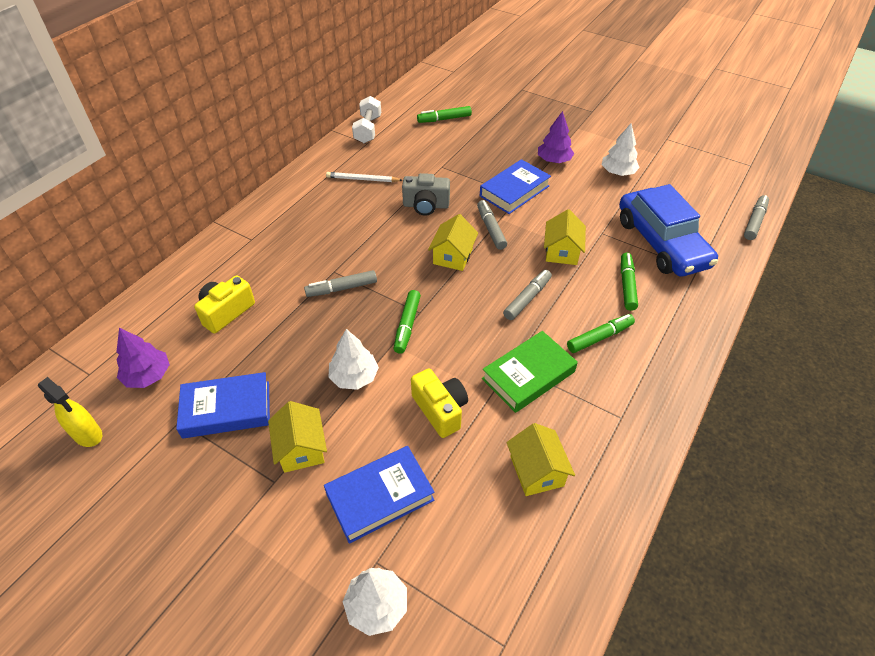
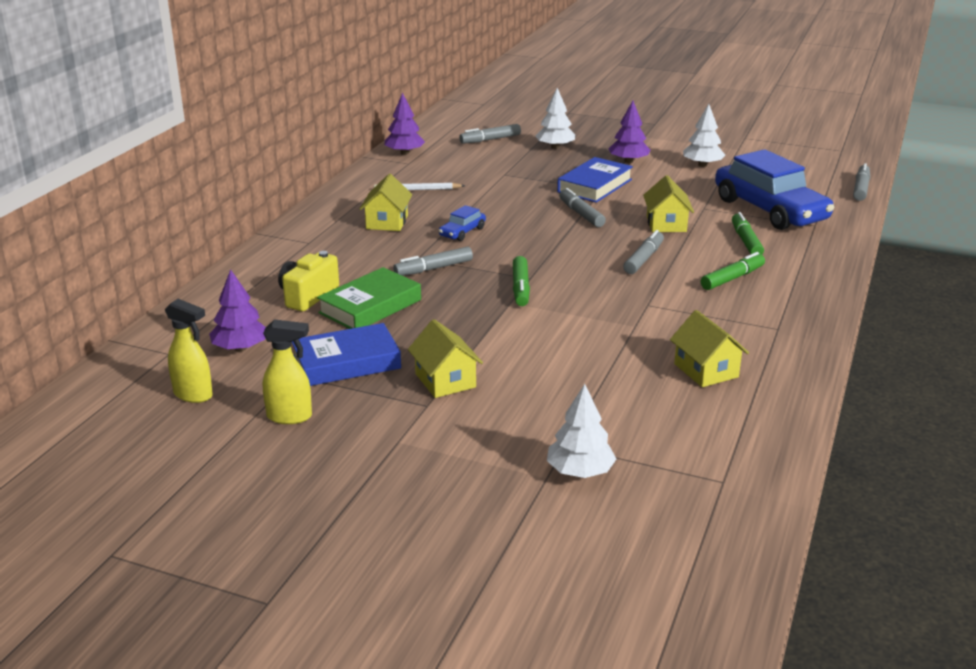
camera: 10 degrees left, 20 degrees down
(155, 479) = (290, 417): none -> yellow spray bottle
(354, 377) = (479, 327): white tree -> white tree (555, 147)
(368, 129) = (404, 153): white dumbbell -> purple tree
(380, 496) = (548, 403): blue book -> none
(382, 241) = (462, 232): none -> blue car
(426, 205) = (500, 203): grey camera -> none
(440, 410) = (585, 341): yellow camera -> none
(444, 119) = (490, 140): green marker -> grey marker
(453, 256) = (548, 236): yellow house -> yellow house (387, 222)
(528, 375) = (668, 310): green book -> green book (370, 306)

